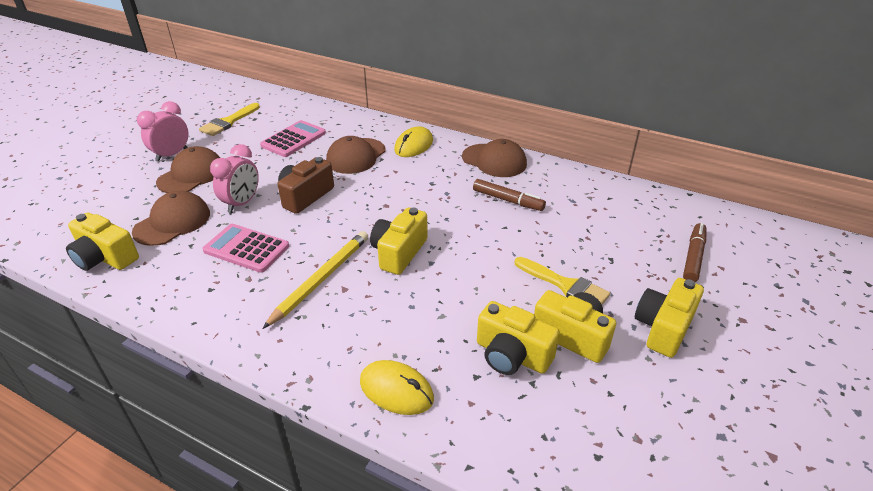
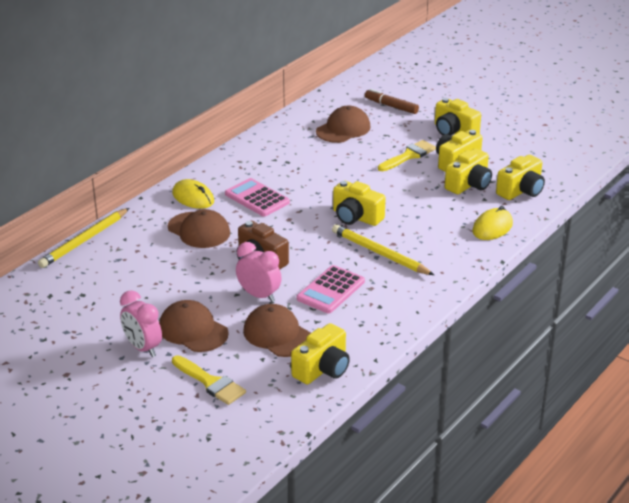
camera: 80 degrees left, 5 degrees down
(228, 122) = (81, 312): yellow brush -> yellow brush (210, 382)
(293, 139) = (146, 267): pink calculator -> pink calculator (257, 198)
(333, 107) = (84, 240): none -> yellow pencil
(494, 160) = (238, 160): brown cap -> brown cap (343, 129)
(508, 200) = (301, 162): brown marker -> none
(516, 424) = (521, 191): none -> yellow camera

